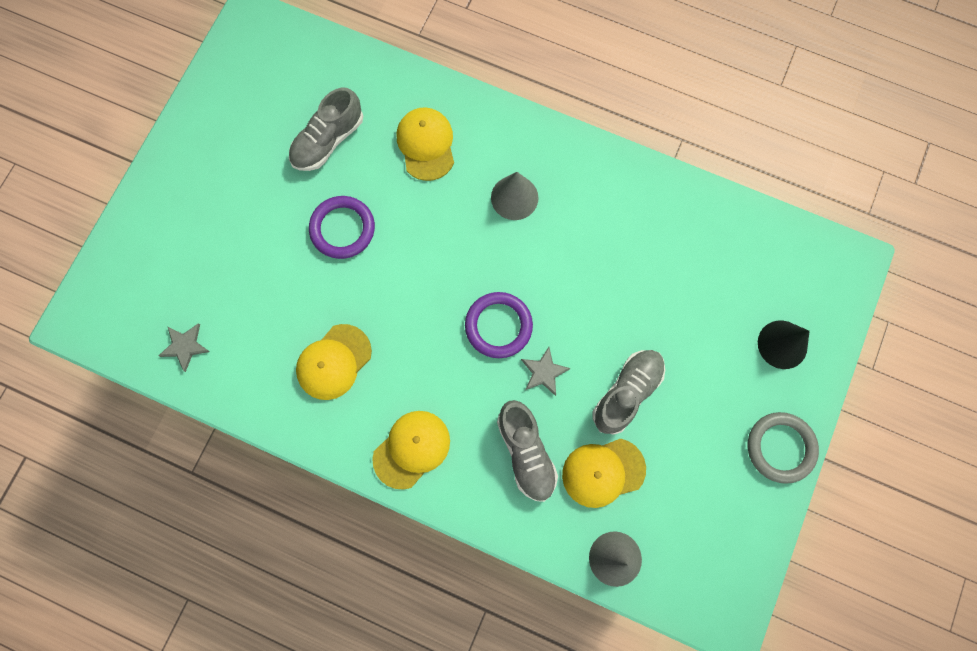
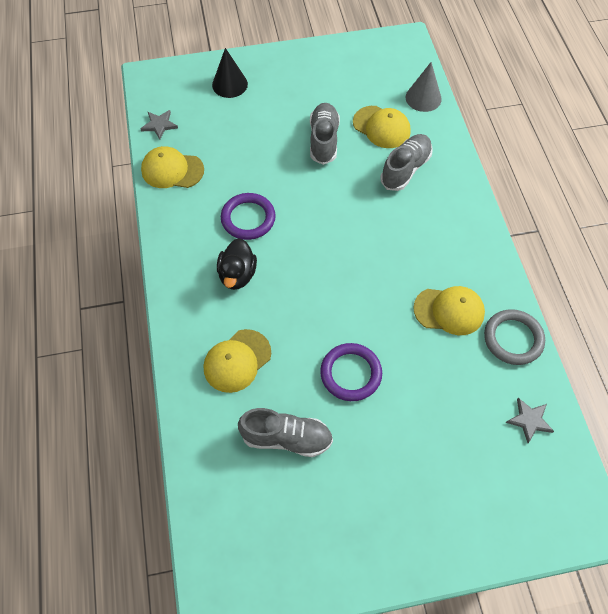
camera: 125 degrees left, 15 degrees down
(411, 449) = (460, 228): yellow cap -> yellow cap (172, 170)
(498, 326) = (339, 229): purple ring -> purple ring (248, 218)
(514, 197) = (237, 275): grey cone -> black duck
(544, 372) = (348, 188): grey star -> grey star (159, 125)
(627, 393) = (324, 140): grey shoe -> grey shoe turned 90 degrees clockwise
(780, 447) = (294, 59): grey ring -> grey ring (513, 339)

